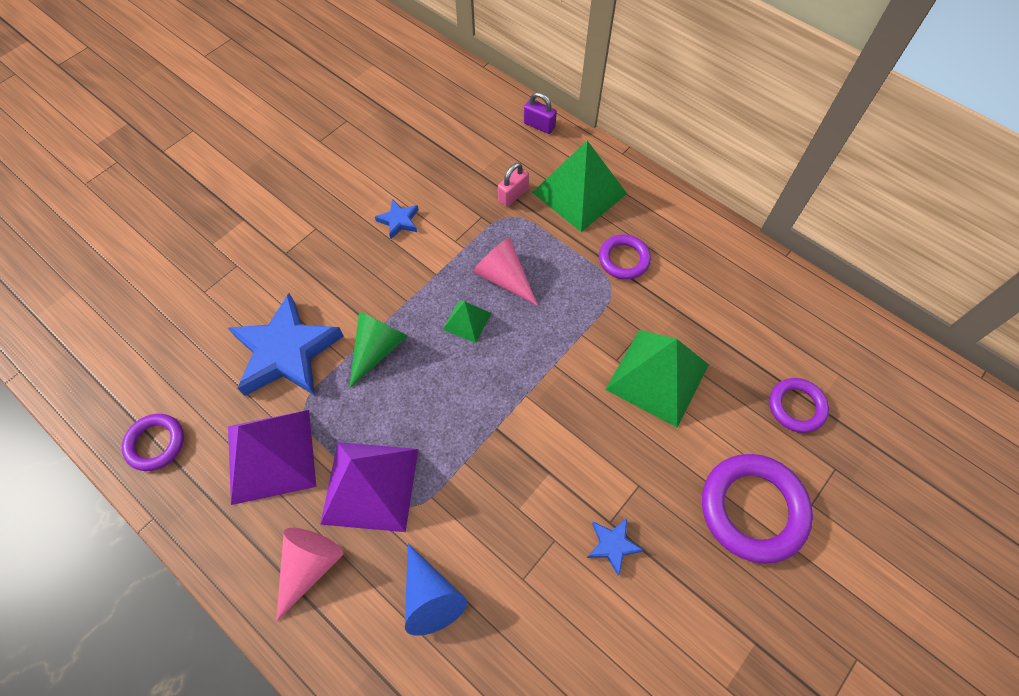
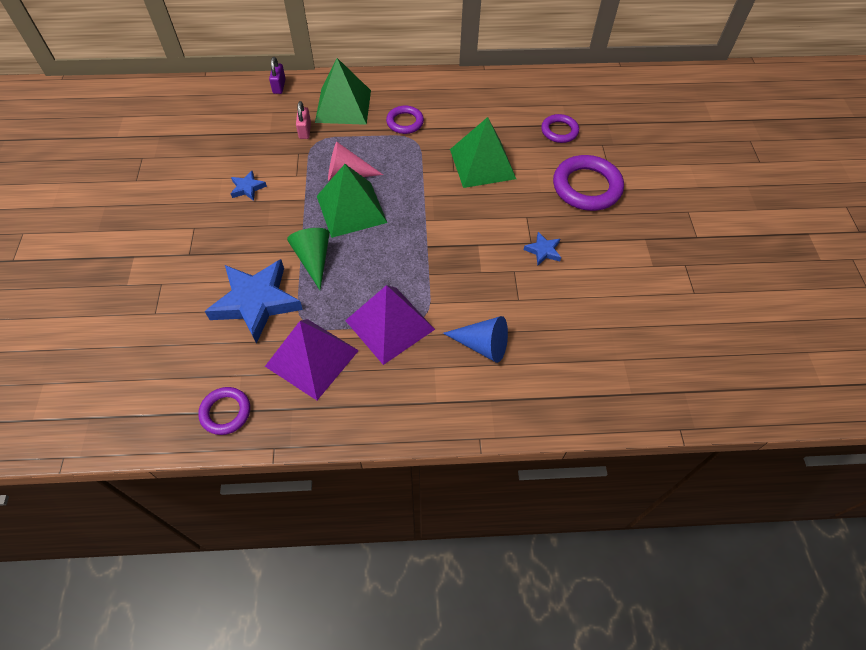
camera: 45 degrees left, 5 degrees down
(309, 566) = (401, 388): pink cone -> none
(467, 321) = (351, 209): green pyramid -> green pyramid, size x2.03
(539, 125) = (279, 86): purple padlock -> purple padlock turned 75 degrees counterclockwise

